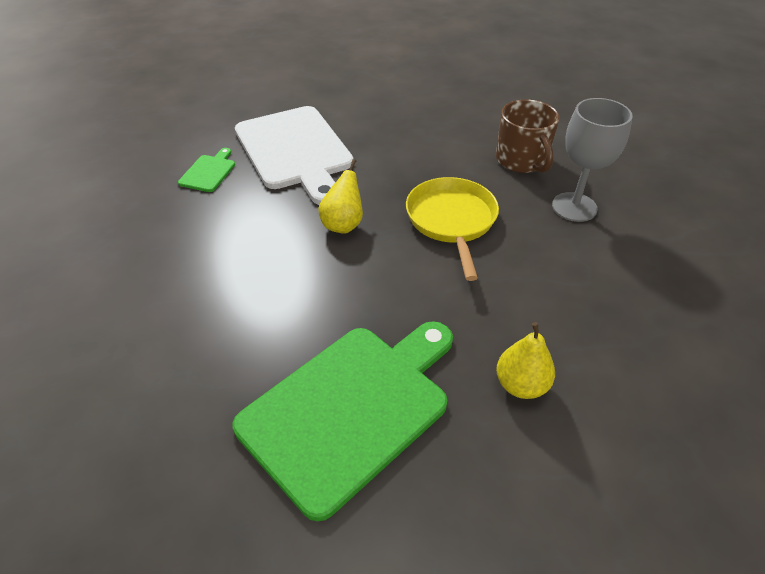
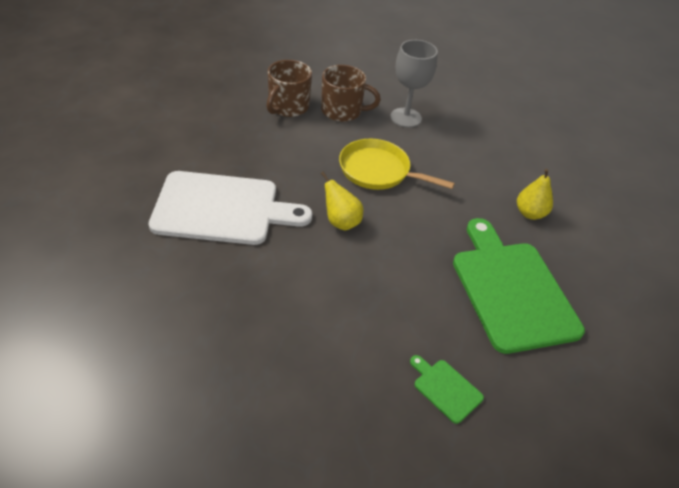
camera: 65 degrees left, 0 degrees up
(208, 172) = (201, 272): green cutting board -> green cutting board (445, 388)
(481, 127) = (288, 107): none -> brown mug

